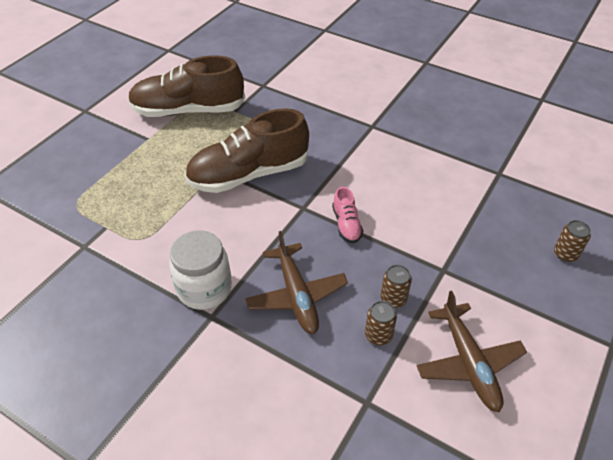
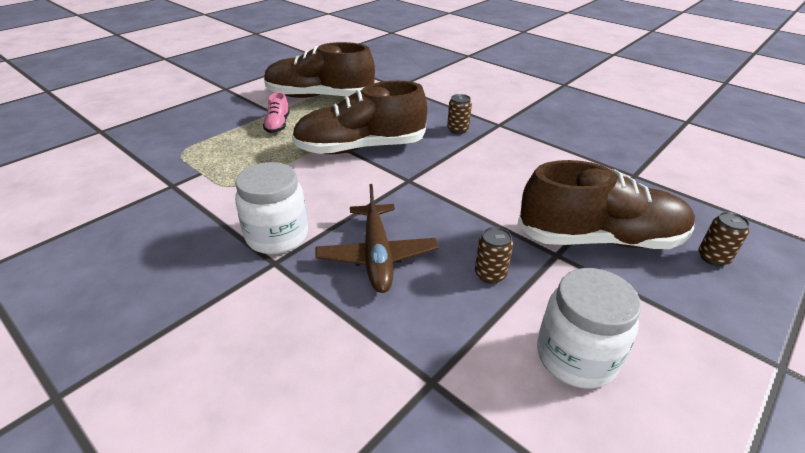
camera: 10 degrees right, 10 degrees down
(346, 224) = (451, 199): pink shoe -> pink shoe (278, 125)
(378, 335) = (464, 309): brown can -> brown can (458, 130)
(468, 363) = (576, 357): brown plane -> white jar
(476, 249) = (599, 239): none -> brown shoe

